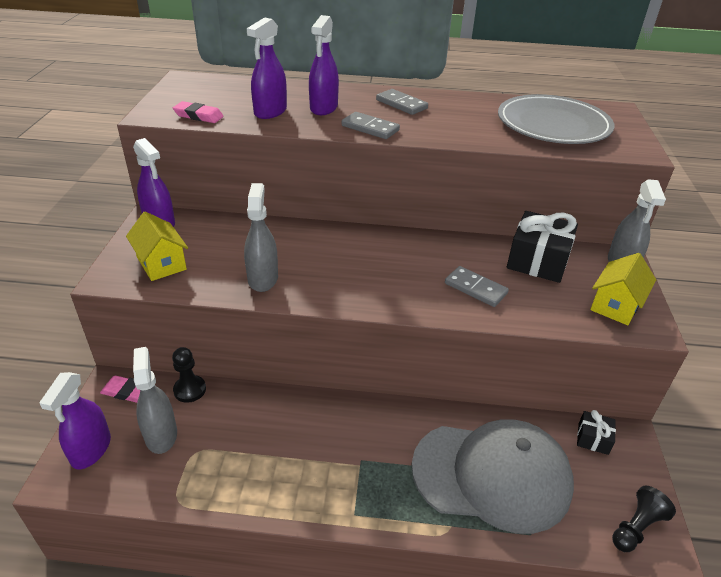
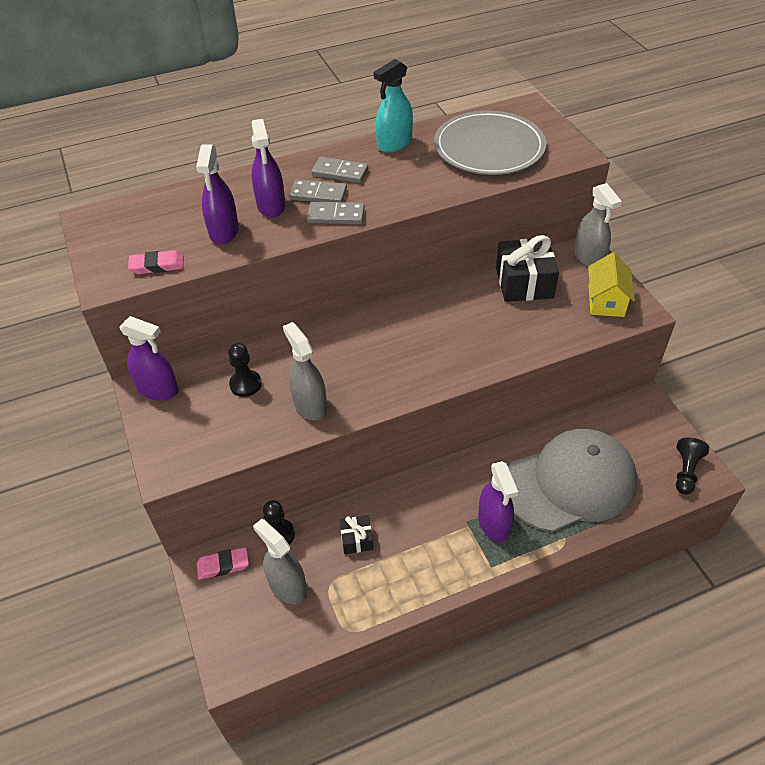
camera: 25 degrees left, 10 degrees up
(91, 450) = (237, 630): purple spray bottle -> purple spray bottle (494, 523)
(161, 263) = (202, 432): yellow house -> none
(226, 244) = (245, 384): none -> black pawn
(466, 100) = (394, 144): none -> turquoise spray bottle
(475, 288) = (493, 333): grey domino -> grey domino (318, 194)
(593, 439) = (623, 416): black gift -> black gift (357, 539)

